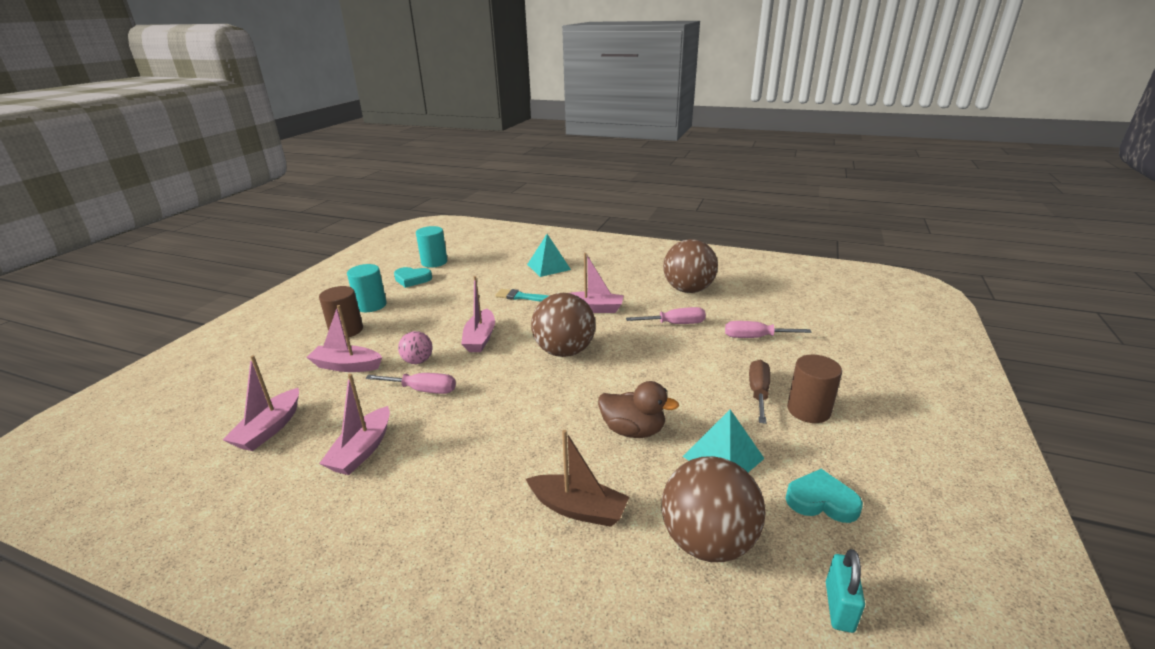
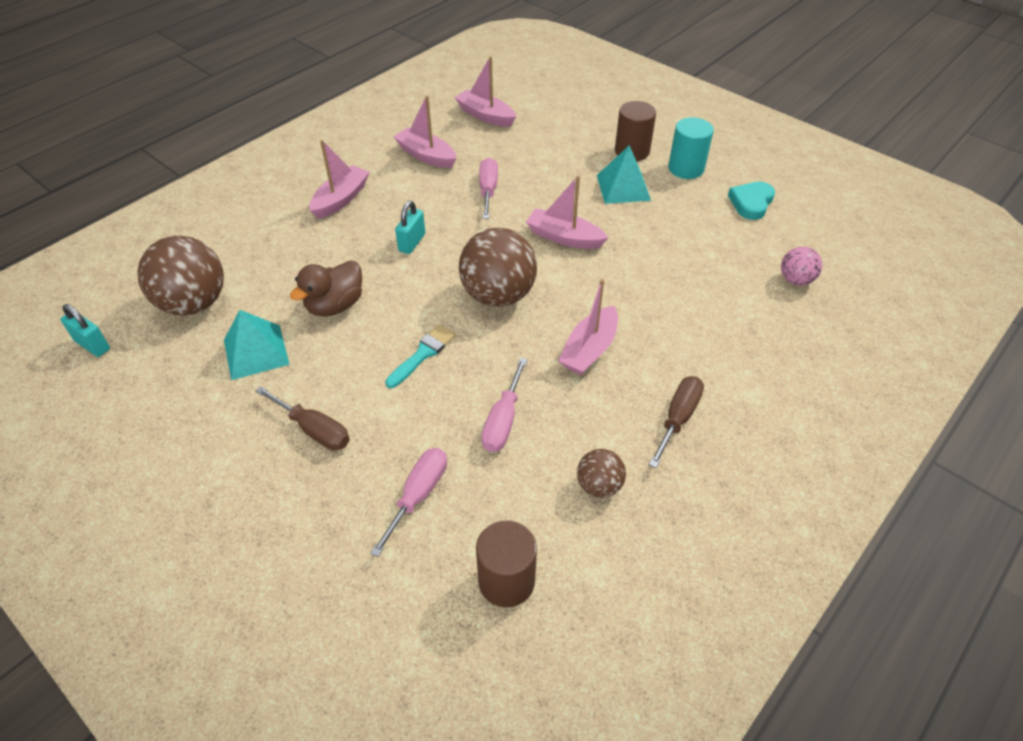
camera: 110 degrees right, 20 degrees up
(347, 366) = (558, 151): pink boat -> pink boat (341, 199)
(418, 361) = (542, 191): pink ball -> pink ball (795, 280)
(423, 390) = (488, 190): pink screwdriver -> pink screwdriver turned 150 degrees clockwise
(434, 262) = (806, 226): turquoise cylinder -> none
(521, 297) = (656, 289): turquoise brush -> turquoise brush (423, 354)
(522, 413) = (412, 242): none -> turquoise padlock
(548, 267) = (752, 339): turquoise pyramid -> turquoise pyramid (623, 187)
(578, 509) = (279, 248): brown boat -> none
(624, 278) = (678, 418): none -> brown screwdriver
(688, 290) = (599, 485): brown ball -> brown ball, size x0.51
(808, 410) = (256, 458): brown cylinder -> brown cylinder (506, 581)
(821, 500) = (161, 391): turquoise heart -> none

